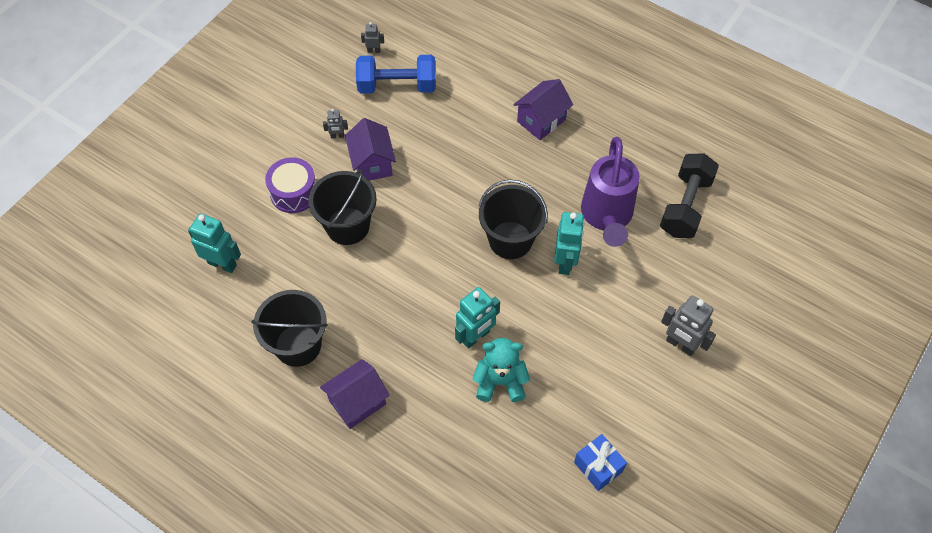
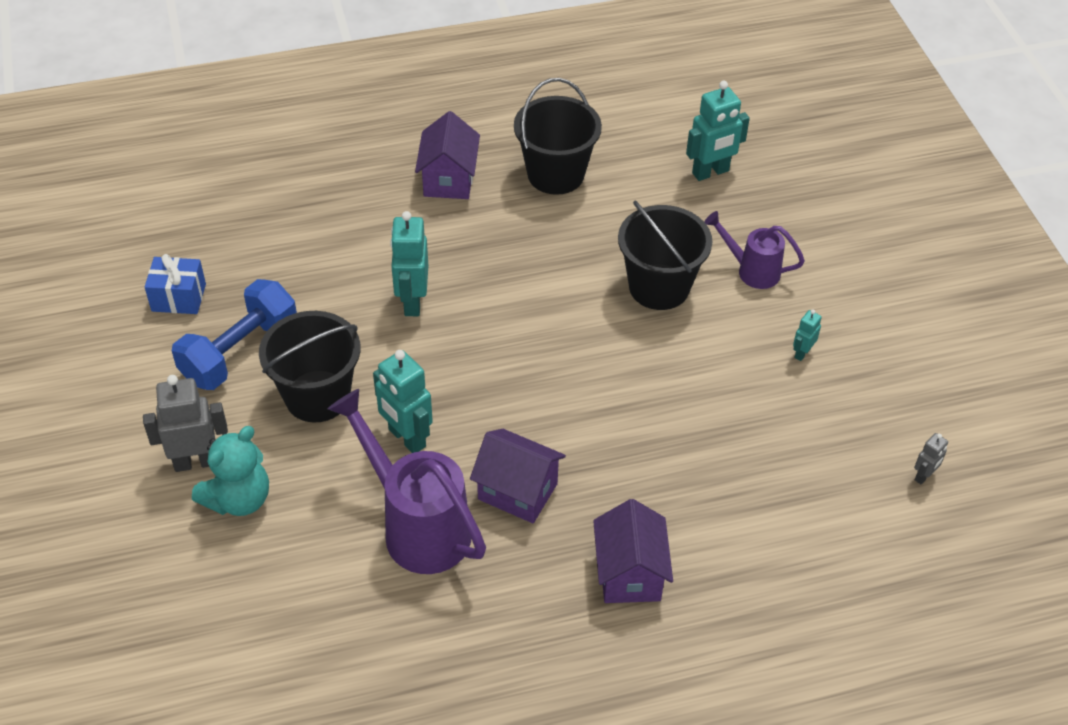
camera: 130 degrees right, 10 degrees down
(294, 193) = (751, 270): purple drum -> purple watering can
(337, 136) = (802, 353): grey robot -> turquoise robot
(372, 163) = (727, 359): purple house -> purple house (517, 491)
(397, 86) = (835, 460): blue dumbbell -> blue dumbbell (240, 352)
(500, 382) = (344, 287): turquoise teddy bear -> turquoise teddy bear (238, 499)
(510, 240) = (490, 410): black bucket -> black bucket (317, 396)
(685, 206) = (339, 624): black dumbbell -> none

